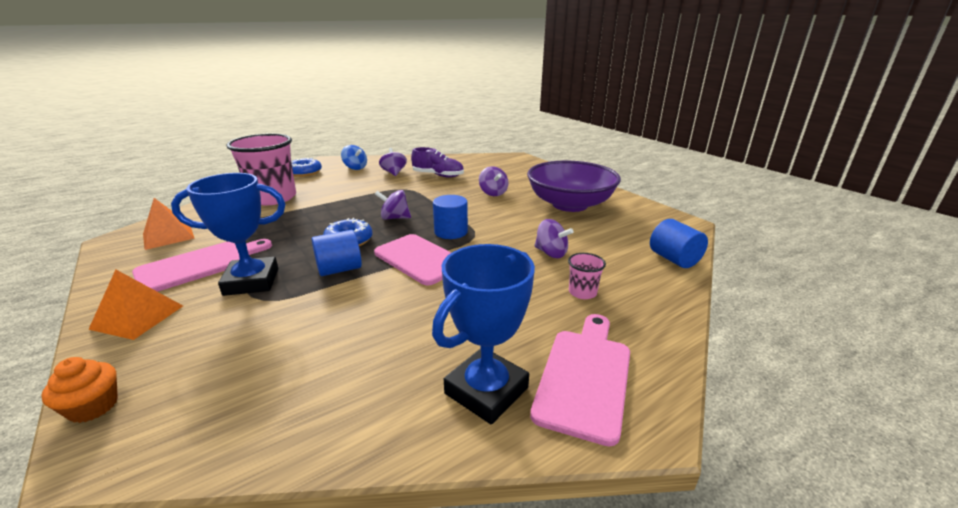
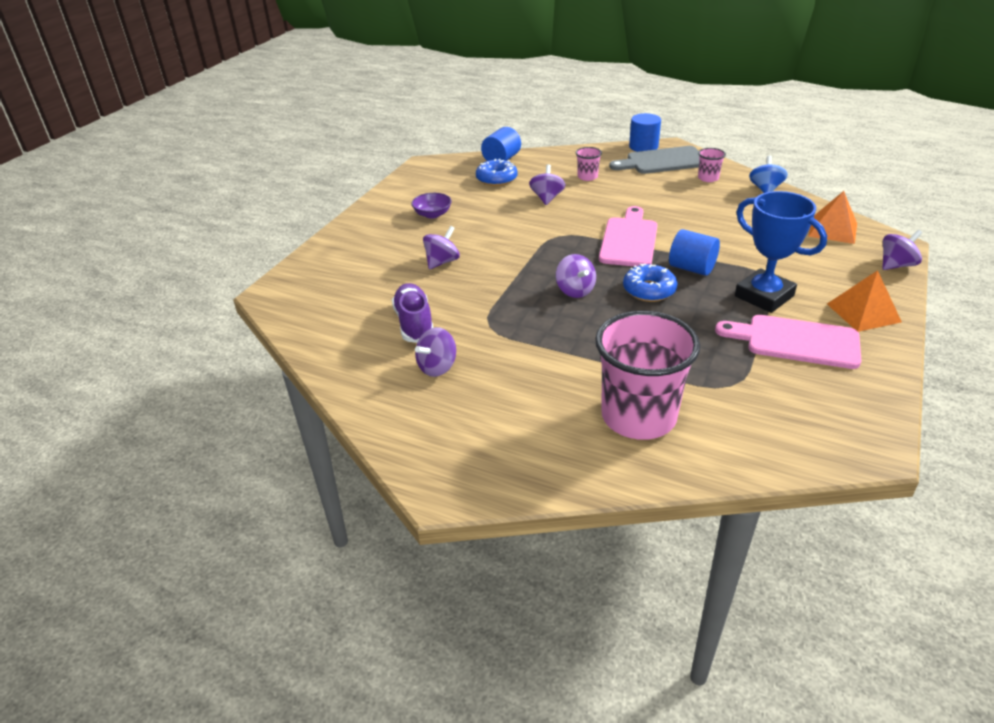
camera: 120 degrees left, 10 degrees up
(93, 406) = (896, 265): orange cupcake -> purple spinning top
(168, 236) = (808, 414): orange pyramid -> orange pyramid (832, 229)
(305, 172) = (523, 465): blue donut -> blue donut (496, 179)
(355, 168) = (449, 421): blue spinning top -> blue spinning top (765, 189)
(451, 232) = (565, 249): blue cylinder -> blue cylinder (643, 147)
(486, 390) = (708, 178): blue trophy -> pink cup
(570, 204) = (432, 214): purple bowl -> purple bowl, size x0.40
(585, 376) = (662, 161): pink cutting board -> grey cutting board

